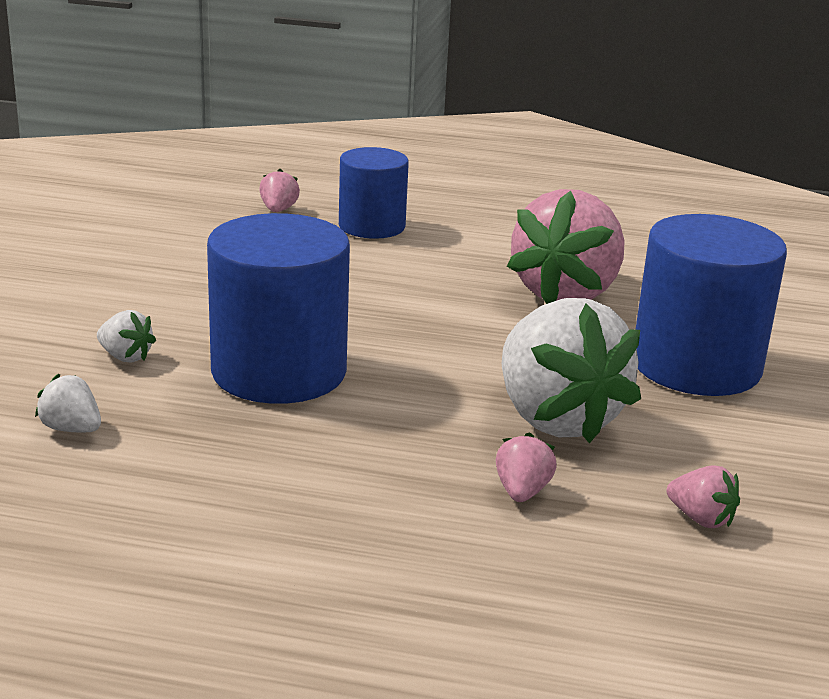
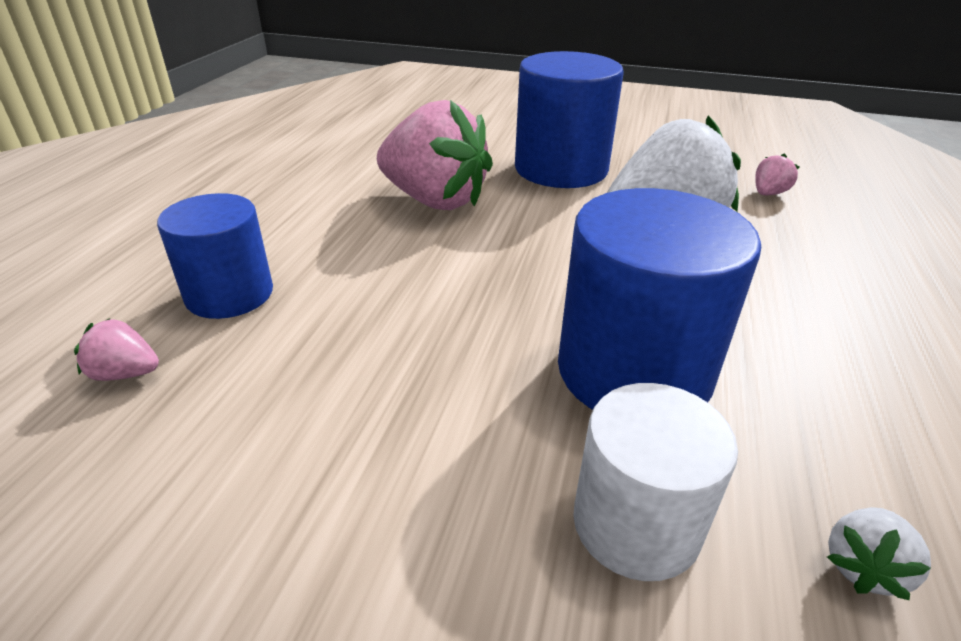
camera: 85 degrees left, 10 degrees up
(125, 357) = (636, 523): white strawberry -> white cylinder
(522, 492) = (780, 249): pink strawberry -> none

